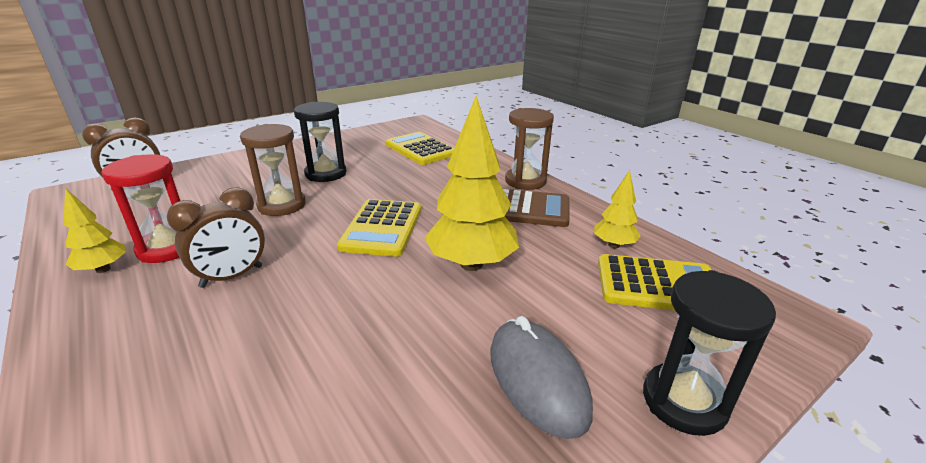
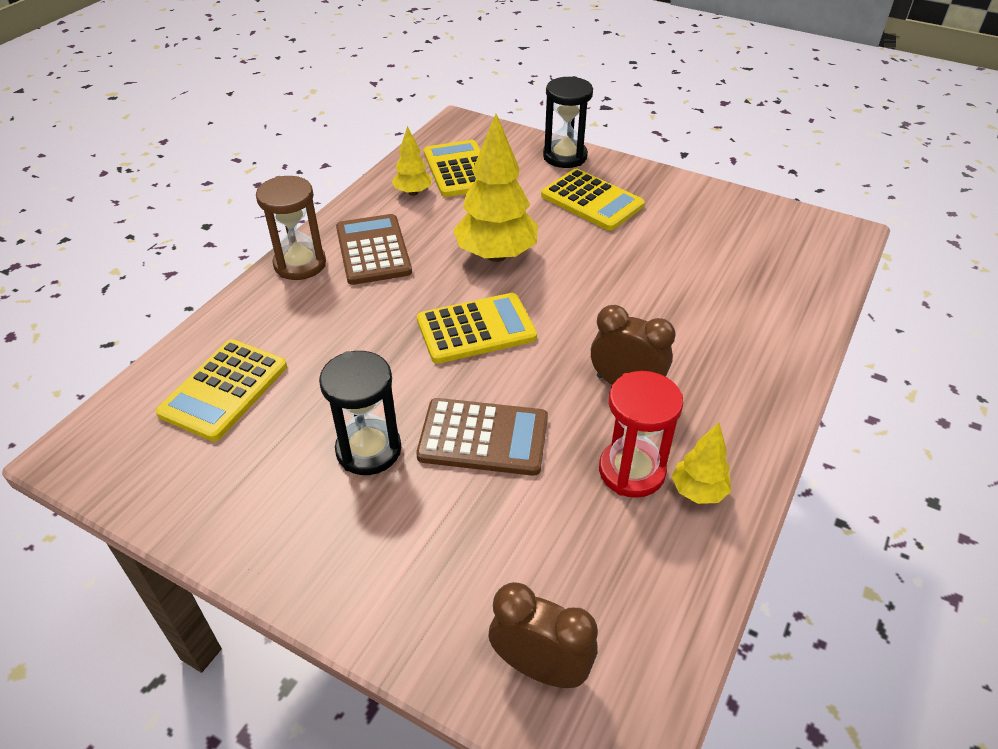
camera: 115 degrees left, 15 degrees up
(282, 205) = (483, 437): brown hourglass -> brown calculator
(537, 379) = (592, 201): grey mouse -> yellow calculator

